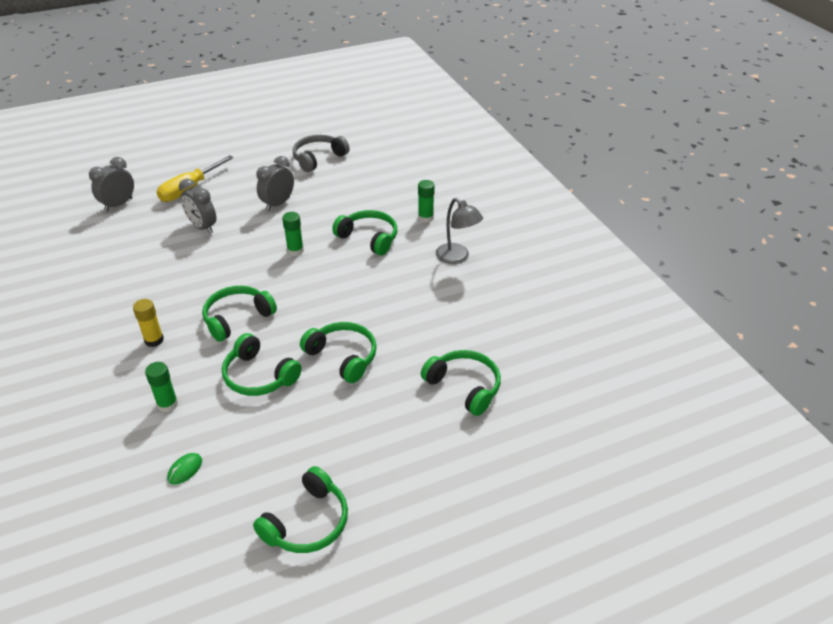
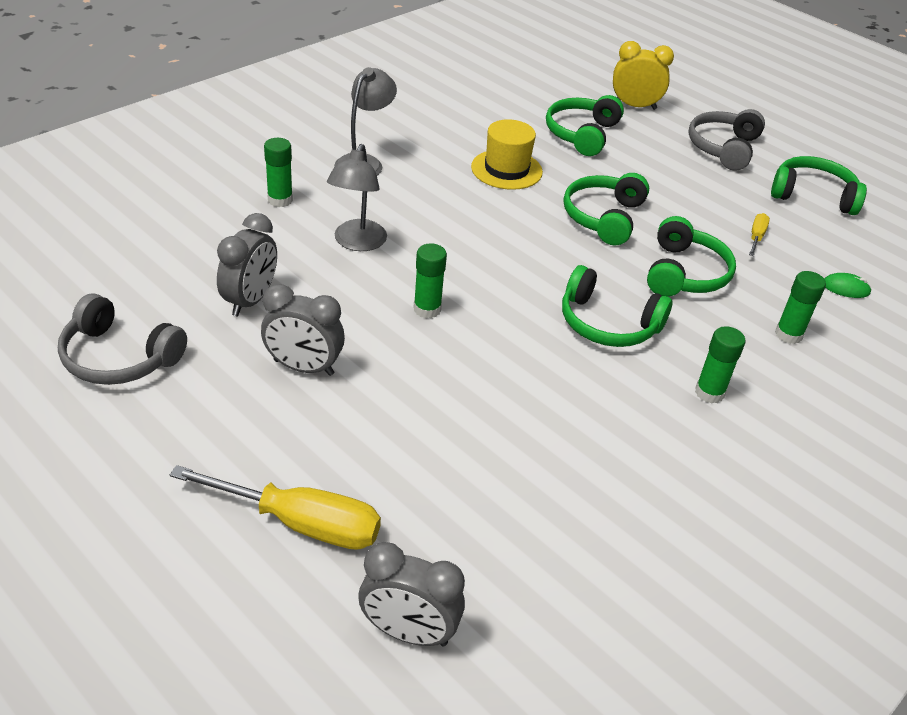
camera: 115 degrees left, 0 degrees up
(154, 340) = (709, 393): yellow glue stick -> green glue stick
(202, 227) = (421, 447): grey clock -> grey clock (250, 300)
(274, 442) = (756, 237): none -> yellow screwdriver
(369, 238) = (357, 243): green headphones -> grey lamp
(411, 487) = (723, 148): none -> grey headphones
(425, 324) = (506, 169): none -> yellow hat
(506, 447) = (634, 106): none -> yellow clock

